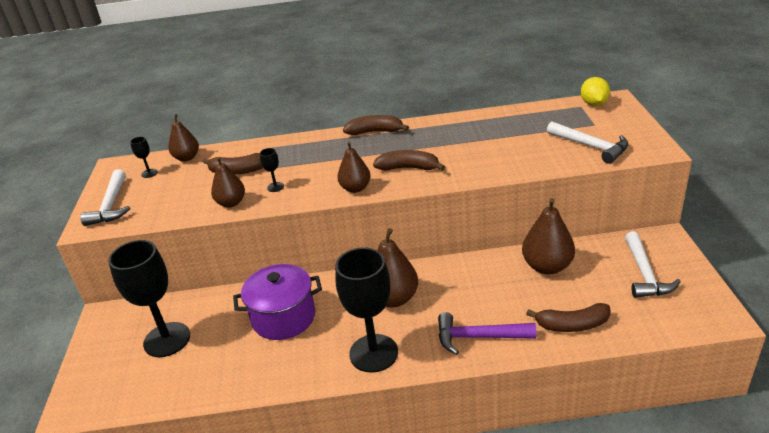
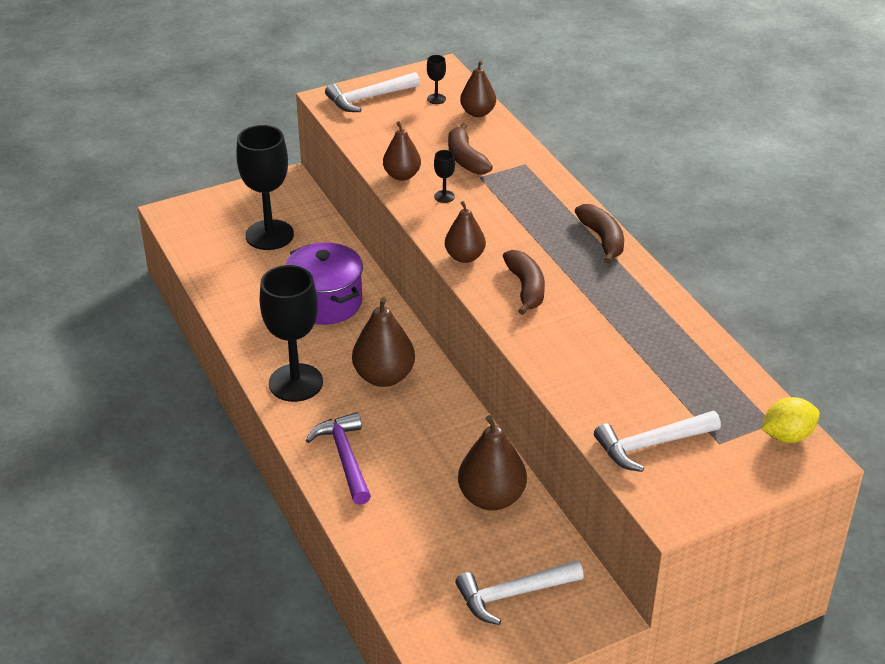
camera: 65 degrees right, 5 degrees up
(572, 325) = (390, 534): brown banana -> none
(590, 146) = (652, 445): white hammer -> white hammer turned 45 degrees clockwise

